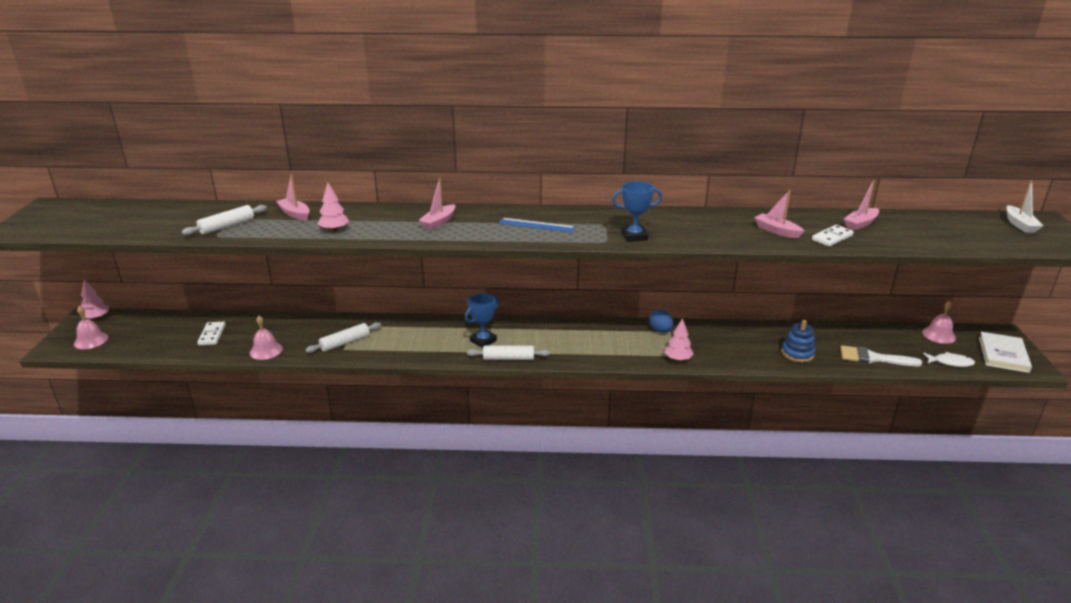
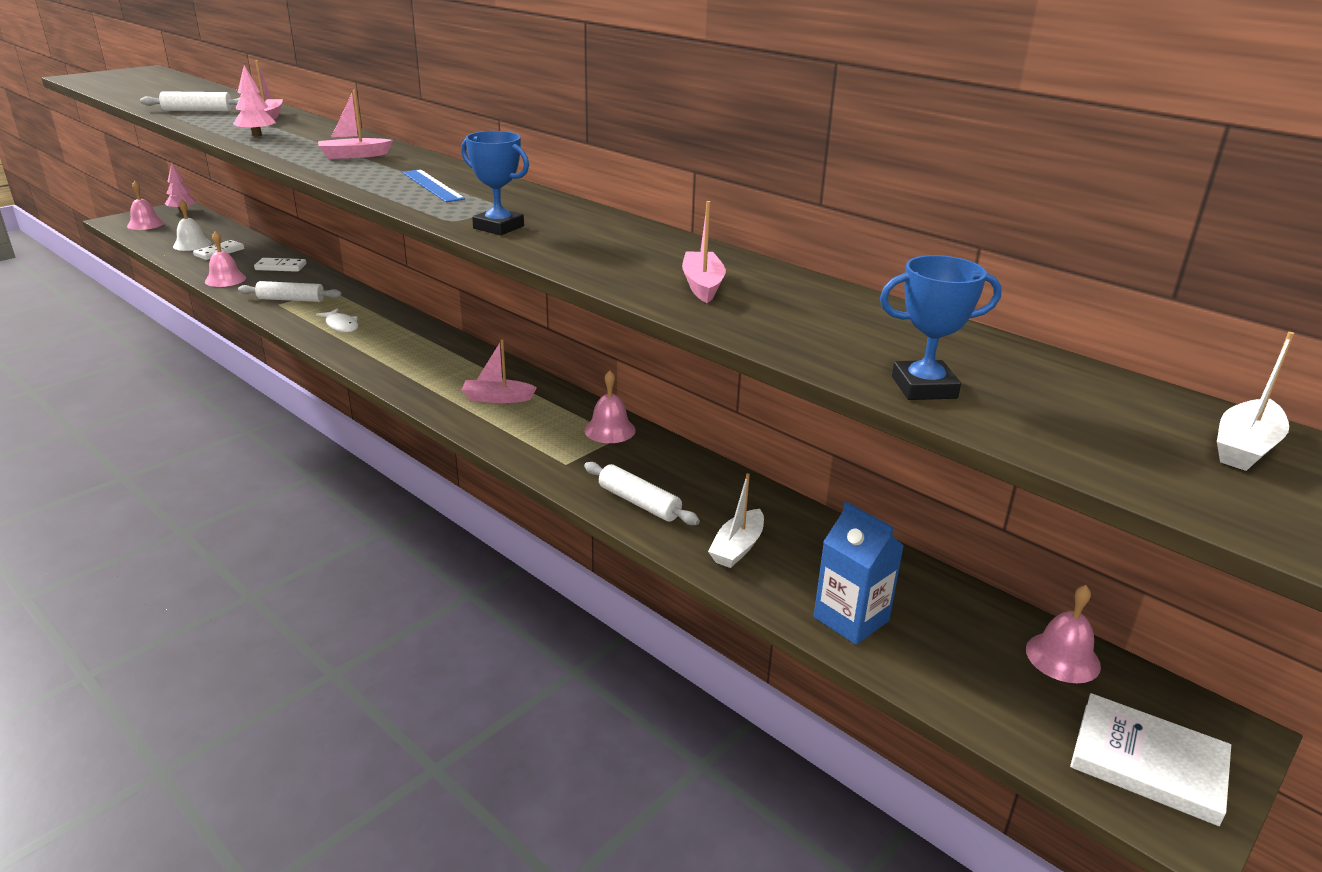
camera: 40 degrees right, 0 degrees up
(174, 338) = (192, 244): none -> white bell
(483, 341) = (402, 351): blue trophy -> blue trophy (924, 387)
(508, 358) = (388, 377): white rolling pin -> white rolling pin (639, 502)
(660, 330) = (609, 430): blue egg -> pink bell
(677, 359) = (559, 469): pink tree -> none
(797, 353) = (737, 547): blue stacking toy -> white boat
(832, 238) = (765, 321): white domino -> white domino (280, 267)
(860, 224) = (873, 325): pink boat -> pink boat (497, 398)
(873, 358) = (851, 619): white brush -> blue carton
(950, 362) = (992, 707): white fish -> white fish (341, 325)
(1003, 354) = (1148, 762): white book -> white book turned 60 degrees clockwise

